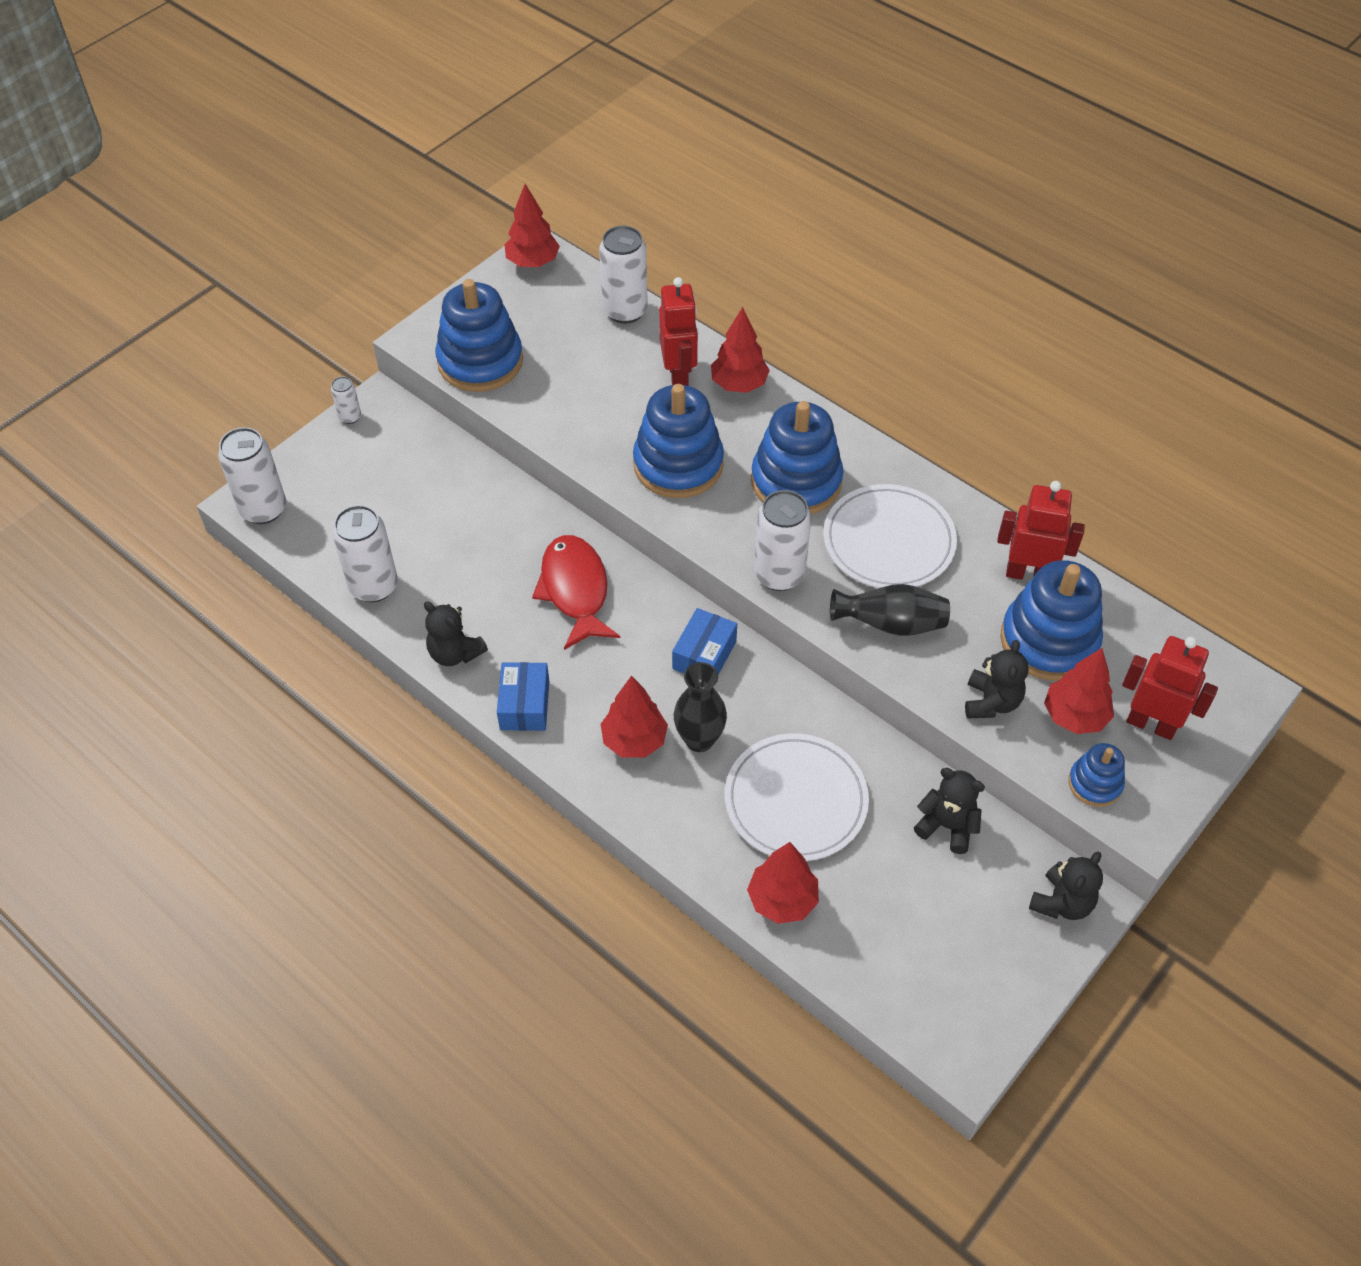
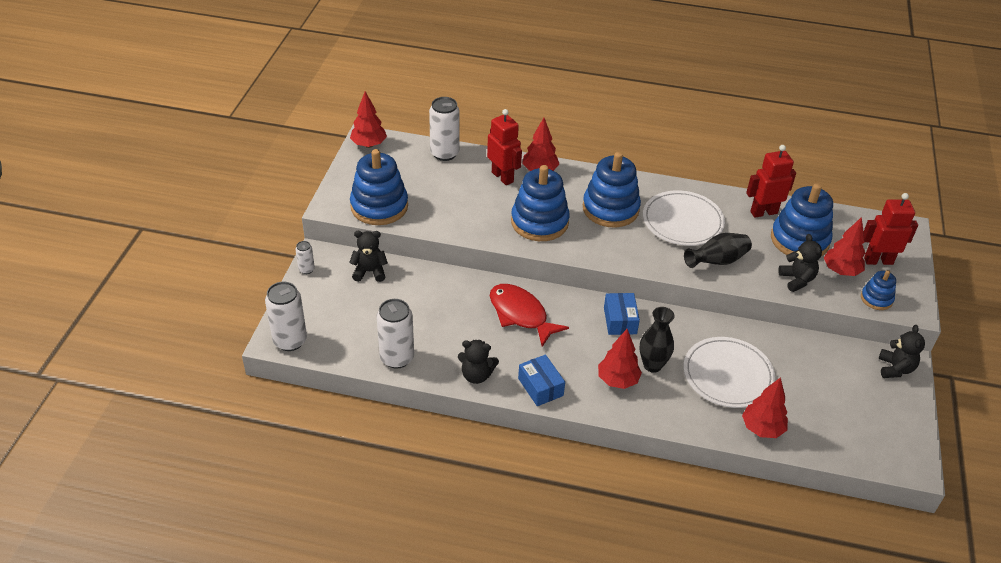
camera: 30 degrees left, 10 degrees down
(779, 574) = (640, 258): white can -> none
(947, 826) = (812, 355): black teddy bear -> black teddy bear (369, 271)

